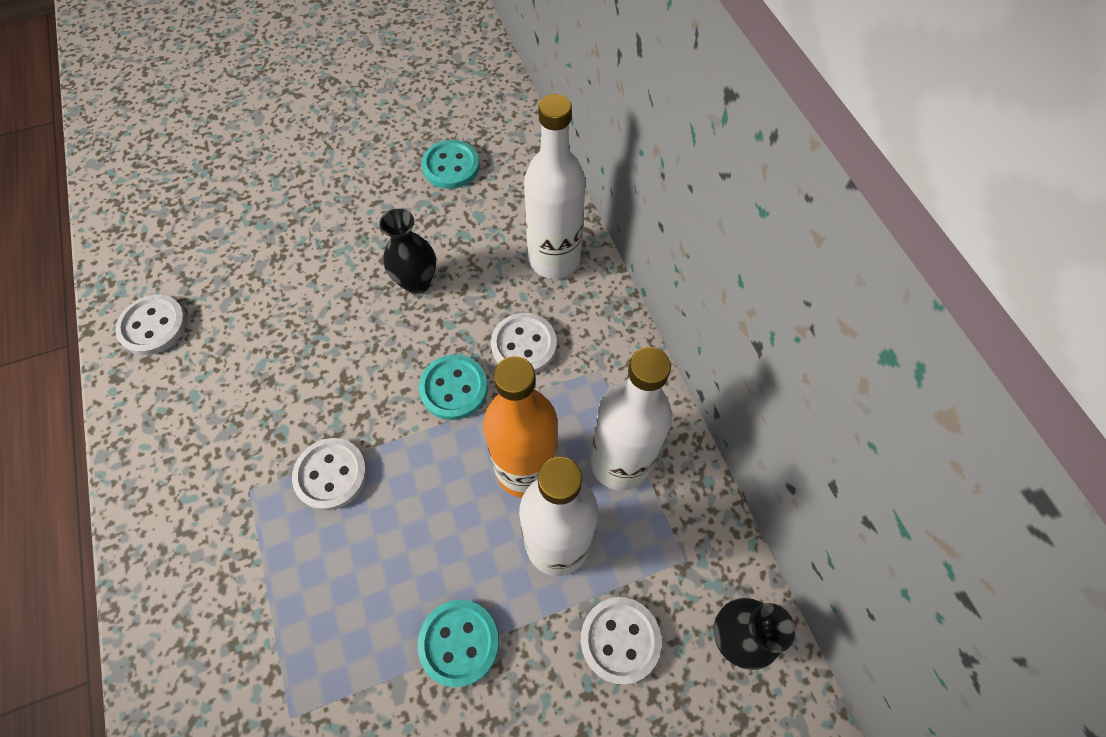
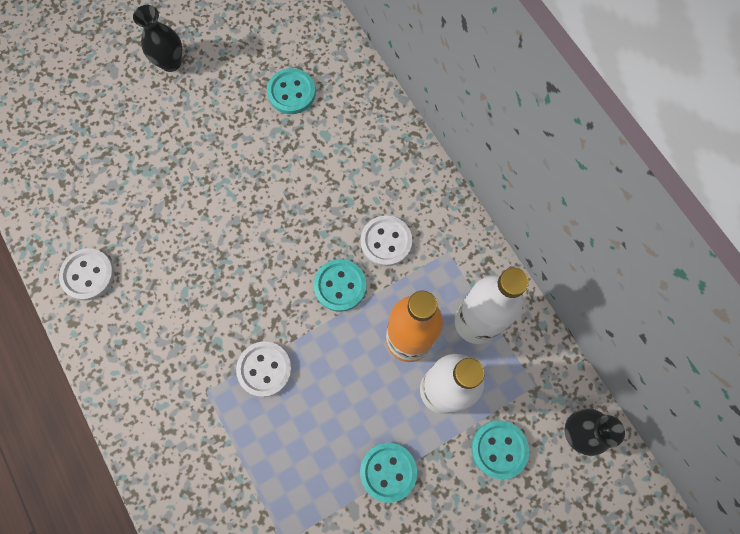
camera: 10 degrees left, 10 degrees up
(417, 282) = (289, 202): black vase -> black vase (170, 62)
(554, 259) = (394, 164): white bottle -> none
(620, 640) = (499, 449): white button -> turquoise button

